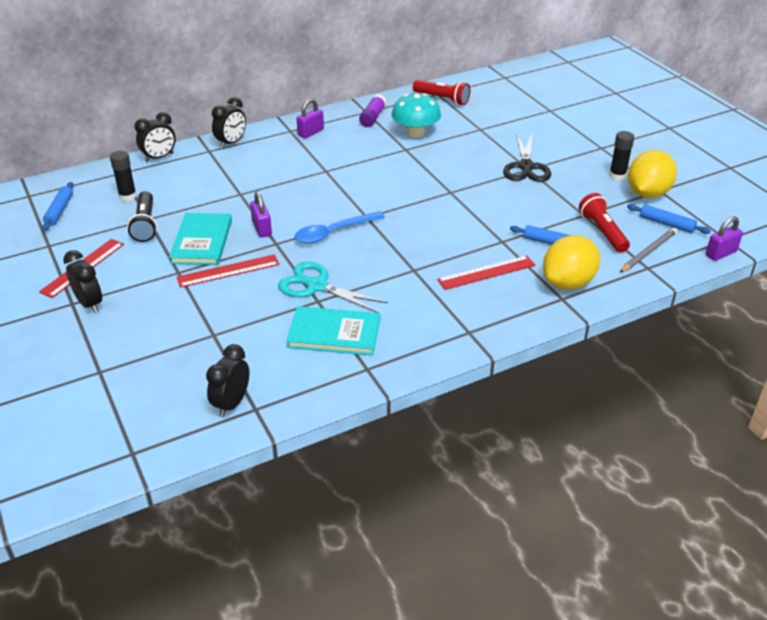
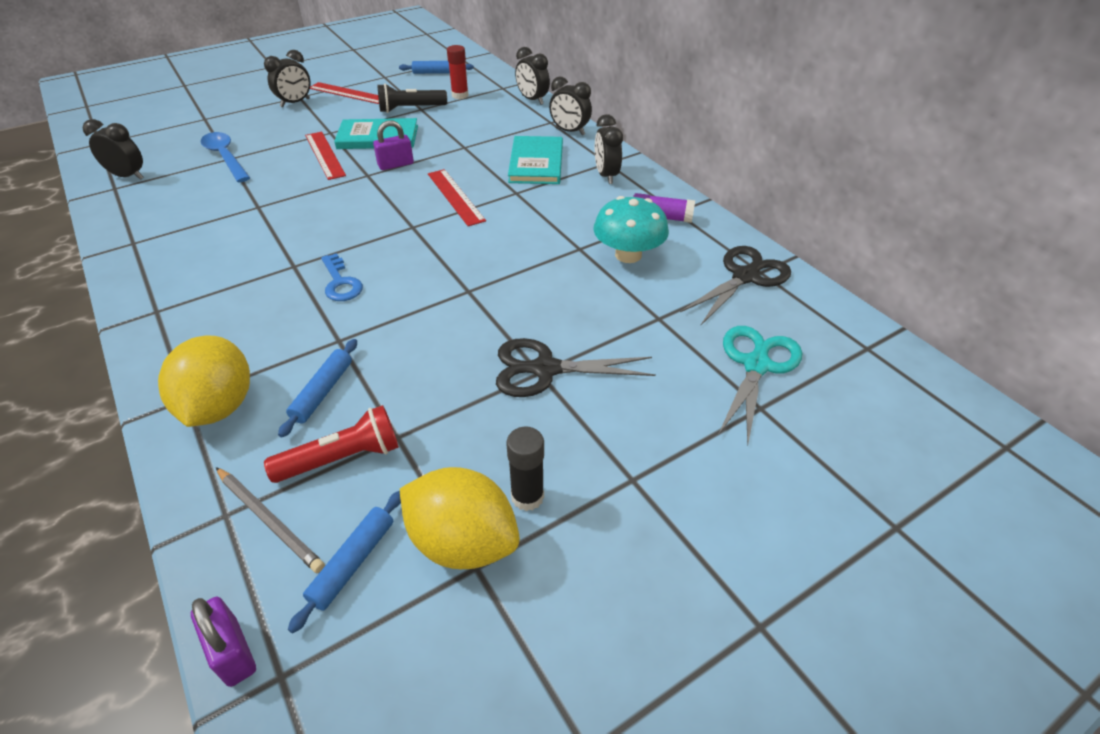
camera: 85 degrees right, 5 degrees up
(127, 196) = (460, 95): black glue stick -> red glue stick
(310, 132) = (606, 176): purple padlock -> black clock
(316, 286) = (283, 204): turquoise scissors -> turquoise scissors (756, 365)
(333, 233) = (381, 206): blue spoon -> blue spoon (225, 157)
(334, 333) = (199, 220): turquoise book -> turquoise book (536, 163)
(438, 245) = (340, 283): none -> blue key
(442, 99) = (745, 277): red flashlight -> black scissors
(486, 272) = (269, 325): red ruler -> red ruler (455, 196)
(568, 282) = (219, 406): yellow lemon -> yellow lemon turned 45 degrees clockwise

